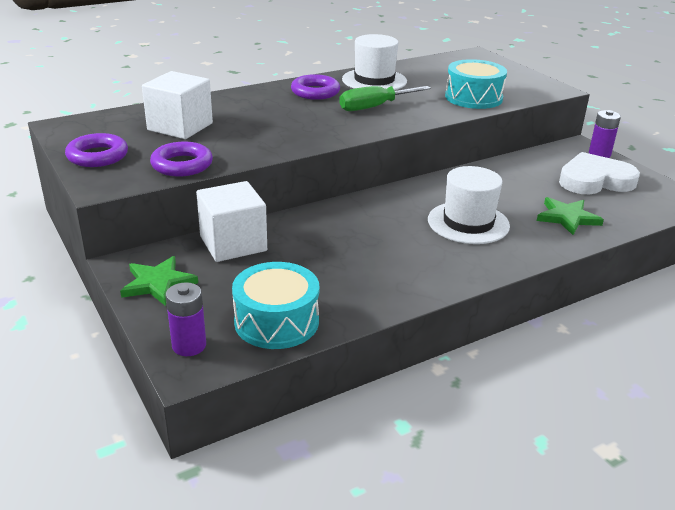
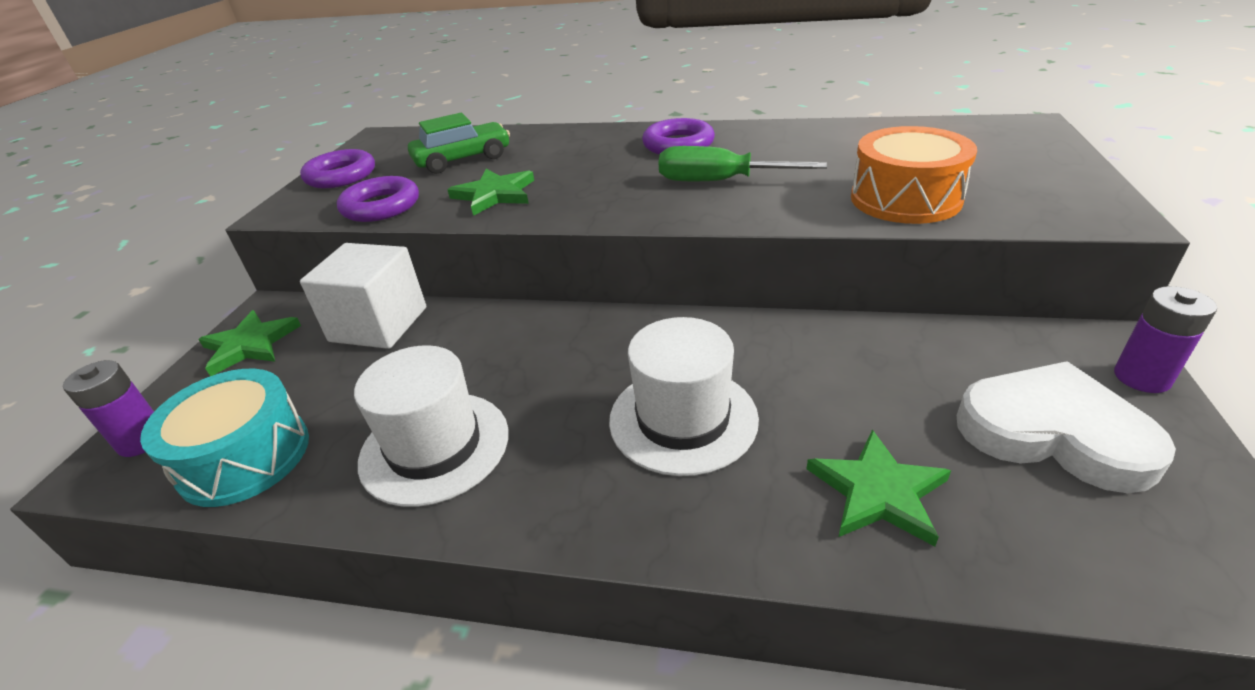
camera: 45 degrees right, 5 degrees up
(180, 127) = (463, 159): white cube -> green car
(251, 141) = (494, 194): none -> green star
(374, 80) = (785, 141): white hat -> white hat (435, 447)
(473, 98) = (905, 199): turquoise drum -> orange drum

